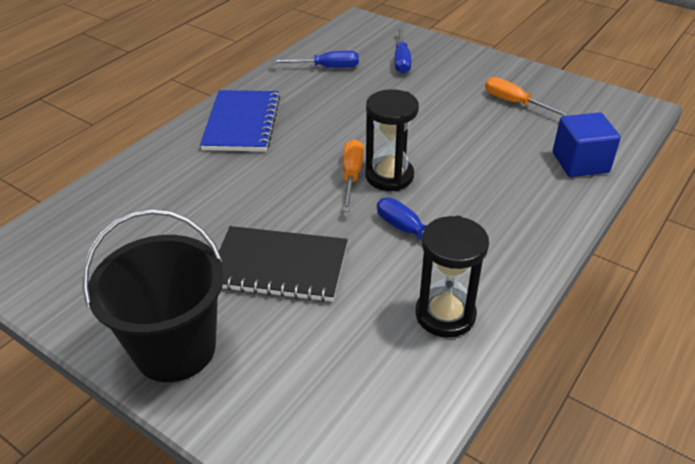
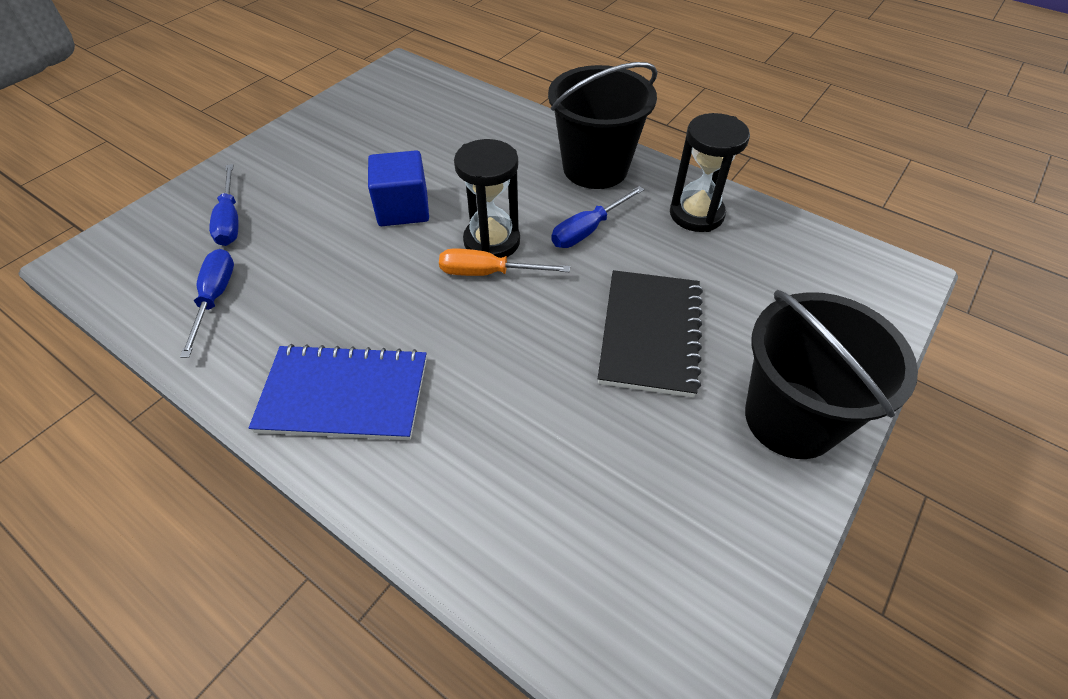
camera: 90 degrees left, 10 degrees up
(401, 60) = (230, 220): blue screwdriver -> blue screwdriver turned 75 degrees clockwise
(508, 240) = (595, 168): none -> black bucket
(515, 103) = (366, 138): orange screwdriver -> none
(580, 162) = (481, 113): blue cube -> blue cube (403, 209)

